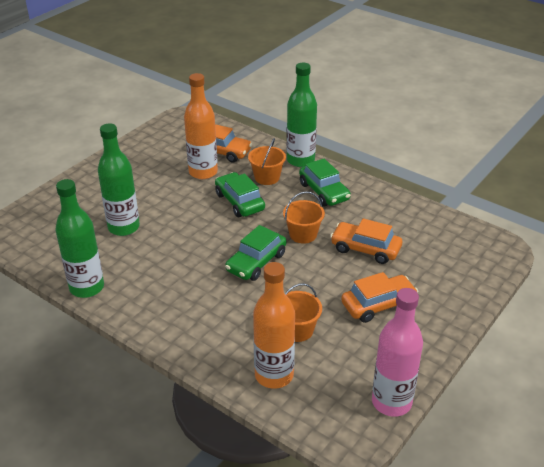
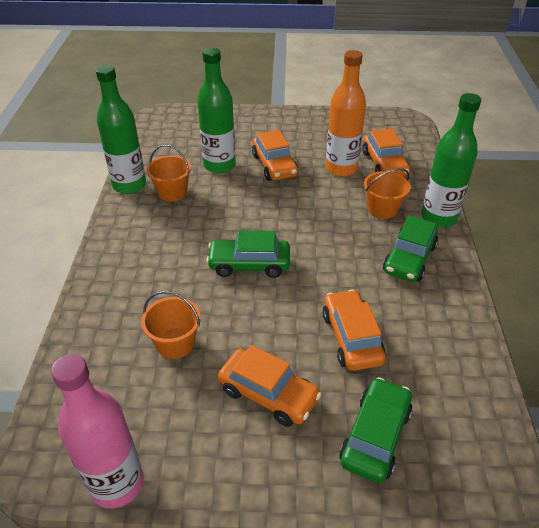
camera: 55 degrees right, 5 degrees up
(160, 200) = (274, 166): none -> orange car
(239, 202) = (325, 210): green car -> green car (375, 436)
(274, 375) = (98, 357): orange bottle -> none
(303, 234) = (324, 276): orange bucket -> orange bucket (172, 192)

